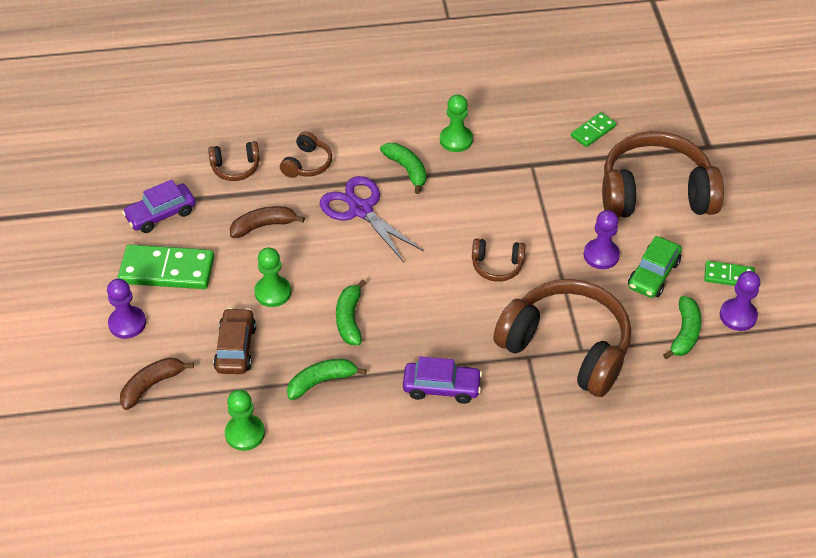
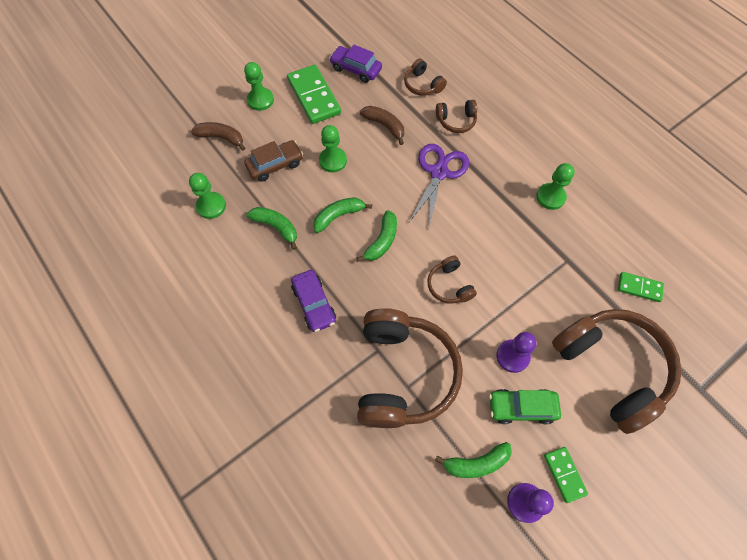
camera: 60 degrees right, 15 degrees up
(127, 323) = (260, 100): purple pawn -> green pawn
(407, 170) = (497, 181): green banana -> green banana (382, 241)

